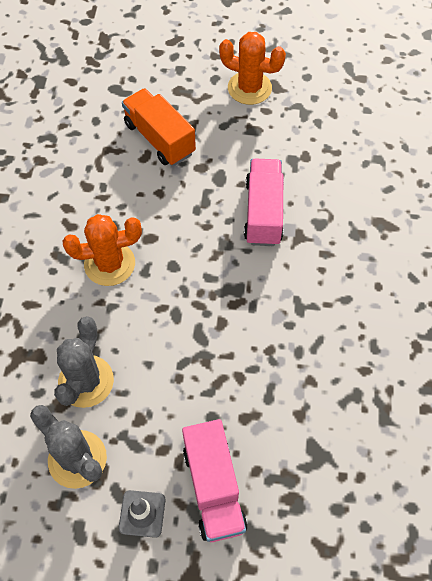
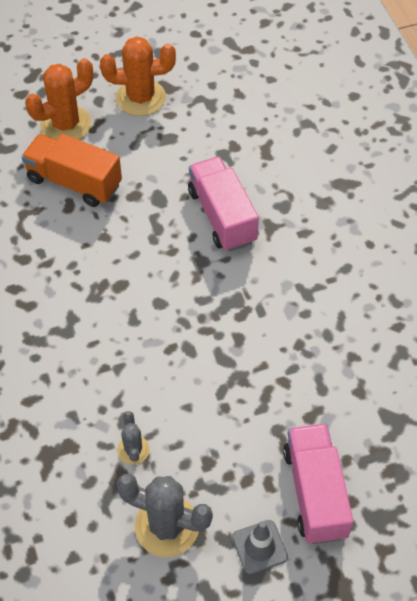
camera: 25 degrees left, 5 degrees down
(86, 381) = (133, 450): grey cactus -> grey cactus, size x0.52
(109, 264) = (92, 327): orange cactus -> orange cactus (65, 124)
(214, 487) = (315, 493): pink truck -> pink truck turned 150 degrees counterclockwise

